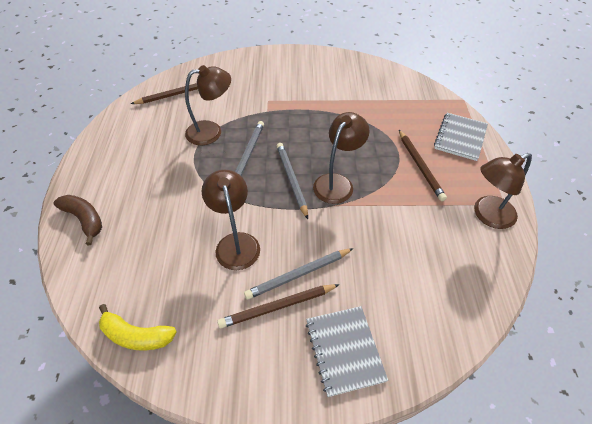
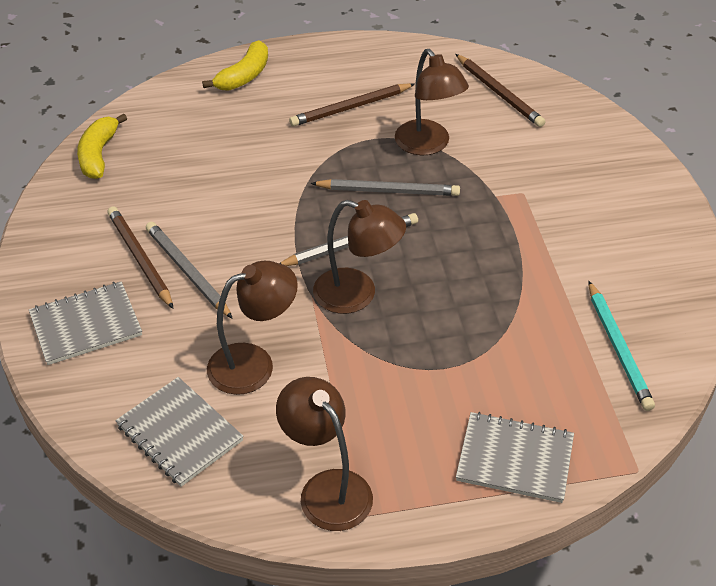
camera: 80 degrees right, 5 degrees down
(84, 219) = (244, 76): brown banana -> yellow banana
(235, 243) = (229, 206): brown lamp -> brown lamp (254, 363)
(388, 90) = (618, 348): none -> turquoise pencil
(420, 166) = (421, 397): brown pencil -> brown pencil (350, 107)
(451, 290) = (179, 433): none -> grey notebook

